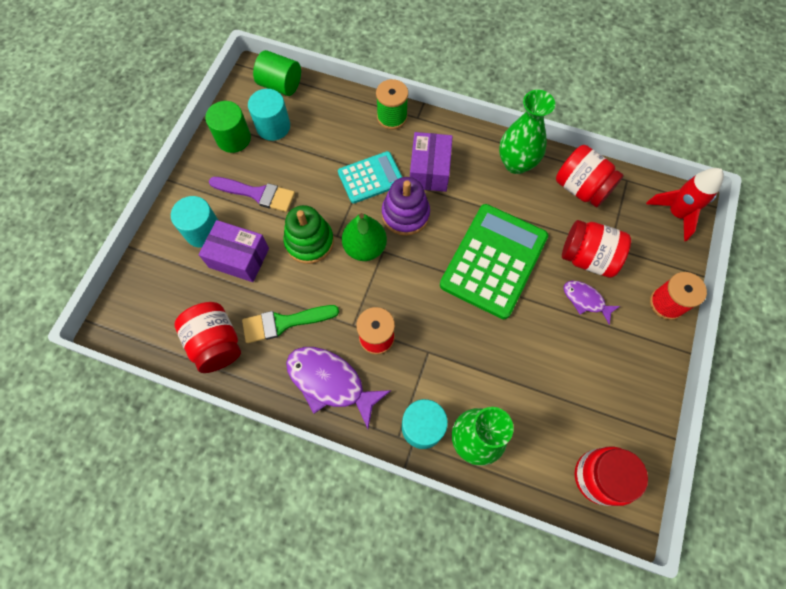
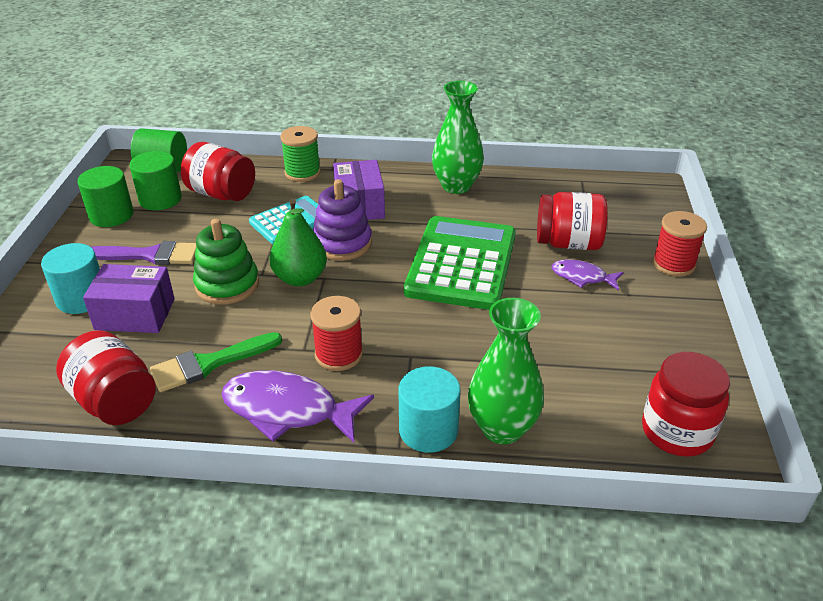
camera: 15 degrees left, 30 degrees down
(273, 126) = (160, 199): turquoise cylinder -> green cylinder
(581, 188) = (535, 193): red jar -> red jar (221, 194)
(676, 213) = (645, 196): red rocket -> none

